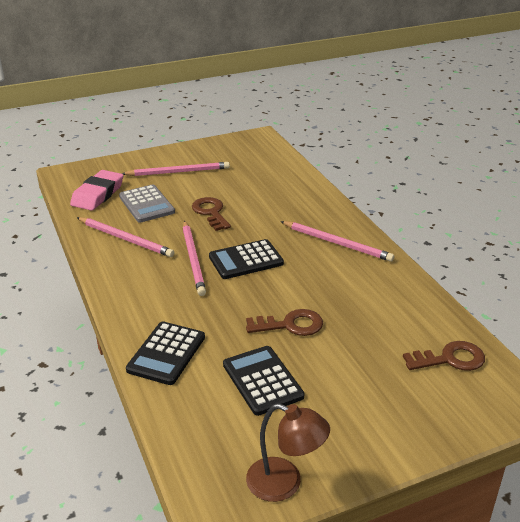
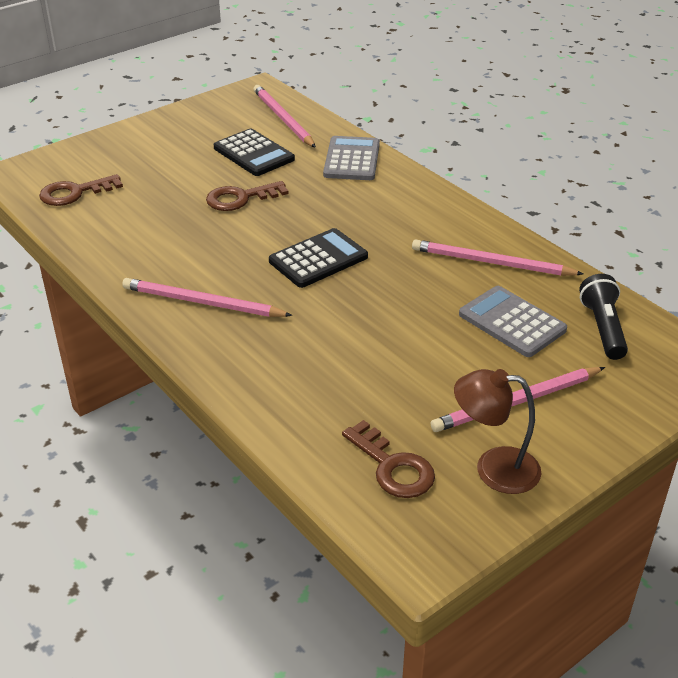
camera: 165 degrees right, 5 degrees up
(98, 194) = (602, 328): pink eraser -> black flashlight
(166, 353) = (352, 159): black calculator -> grey calculator
(193, 259) = (385, 250): pink pencil -> pink pencil (283, 119)
(210, 212) = (405, 324): brown key -> brown key (393, 467)
(285, 484) = (217, 104): brown lamp -> brown lamp (494, 468)

